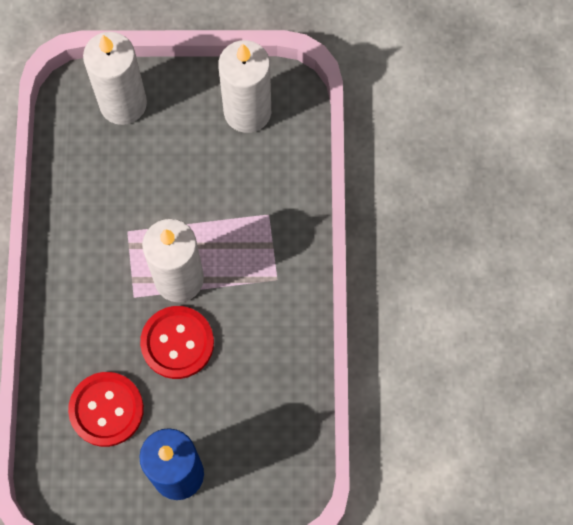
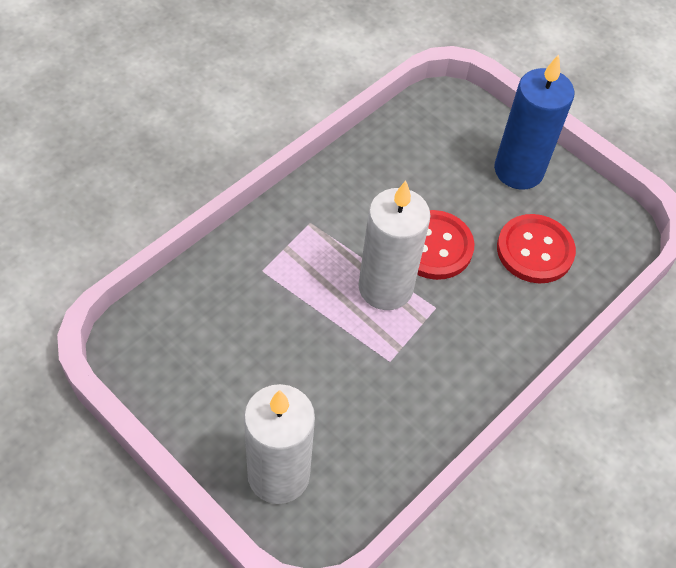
camera: 140 degrees left, 15 degrees down
(247, 111) = (182, 362): white candle -> none

